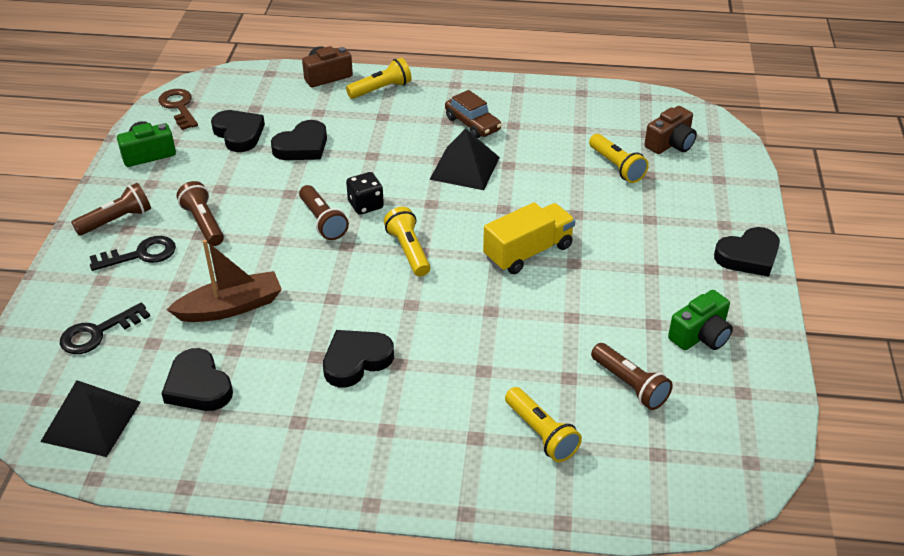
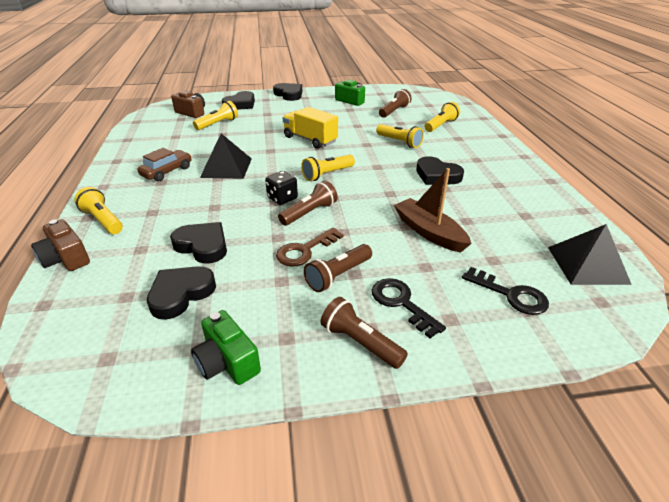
camera: 105 degrees left, 5 degrees down
(179, 107) = (113, 369): brown key -> brown key (305, 250)
(198, 386) = (510, 226): black heart -> black heart (240, 104)
(484, 352) = (399, 142): none -> yellow flashlight

